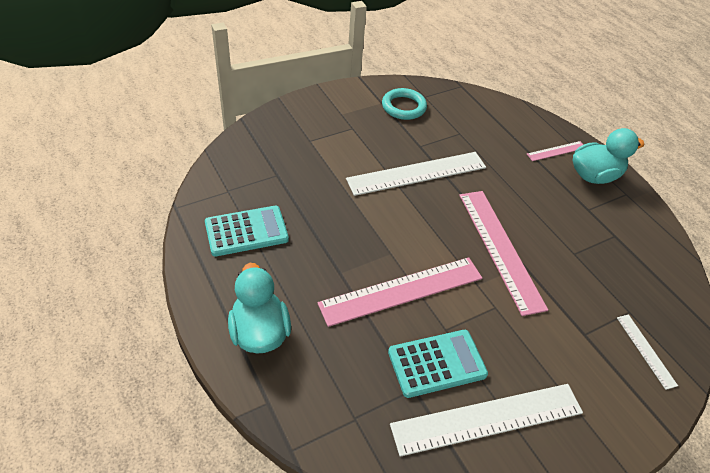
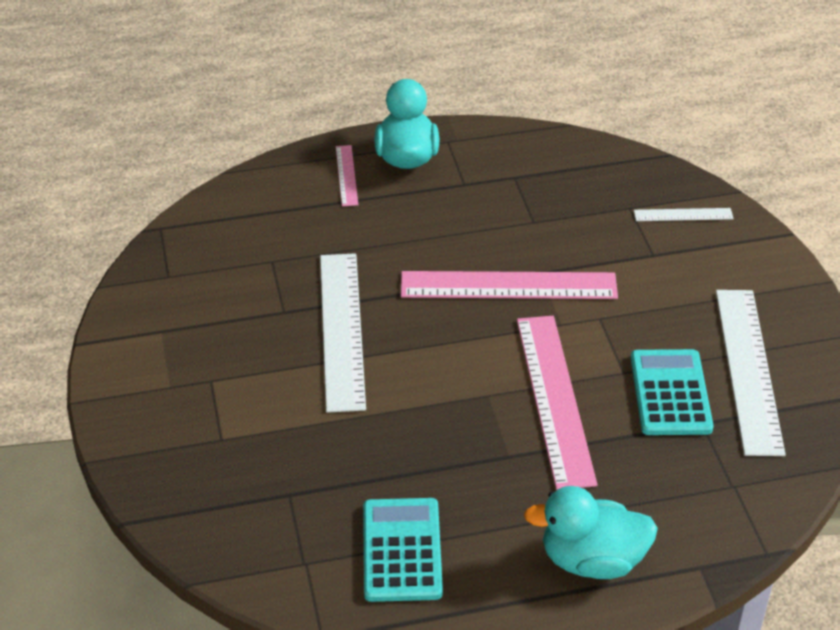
camera: 70 degrees left, 5 degrees down
(403, 107) = (184, 307): turquoise ring -> none

